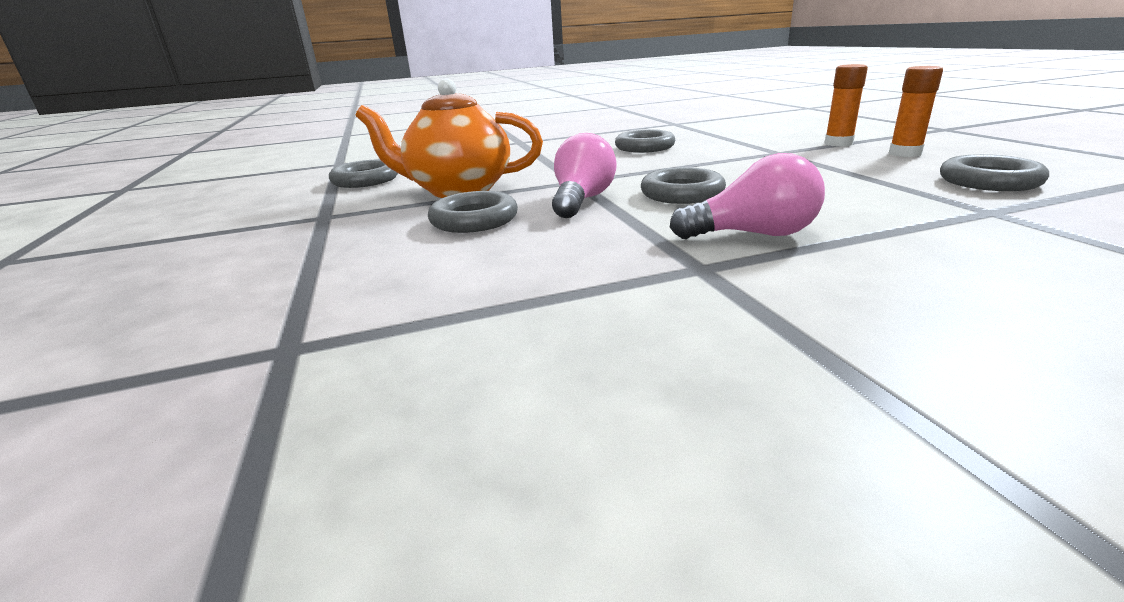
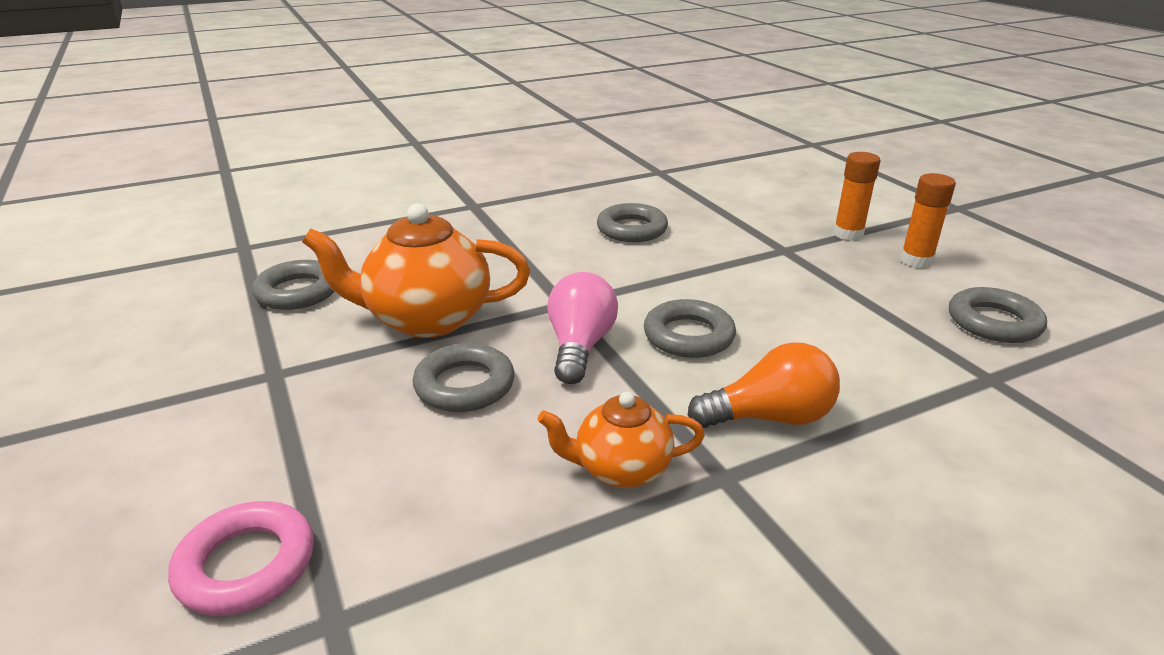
camera: 10 degrees left, 5 degrees up
(233, 313) = (246, 565): none -> pink ring
(598, 263) = (621, 469): none -> orange teapot
(753, 234) = (769, 417): pink light bulb -> orange light bulb

